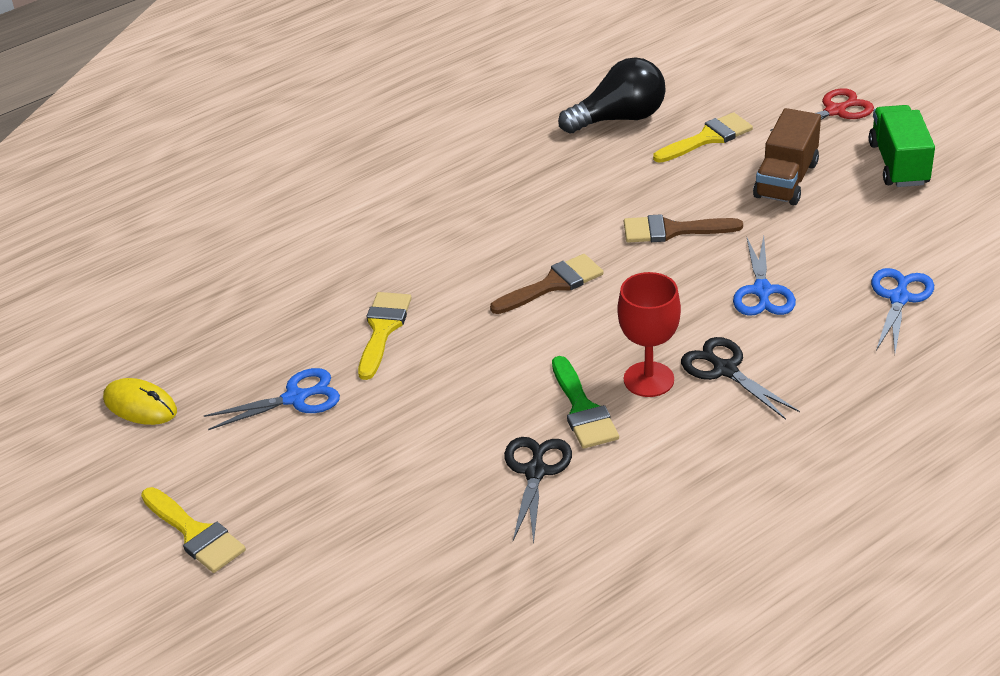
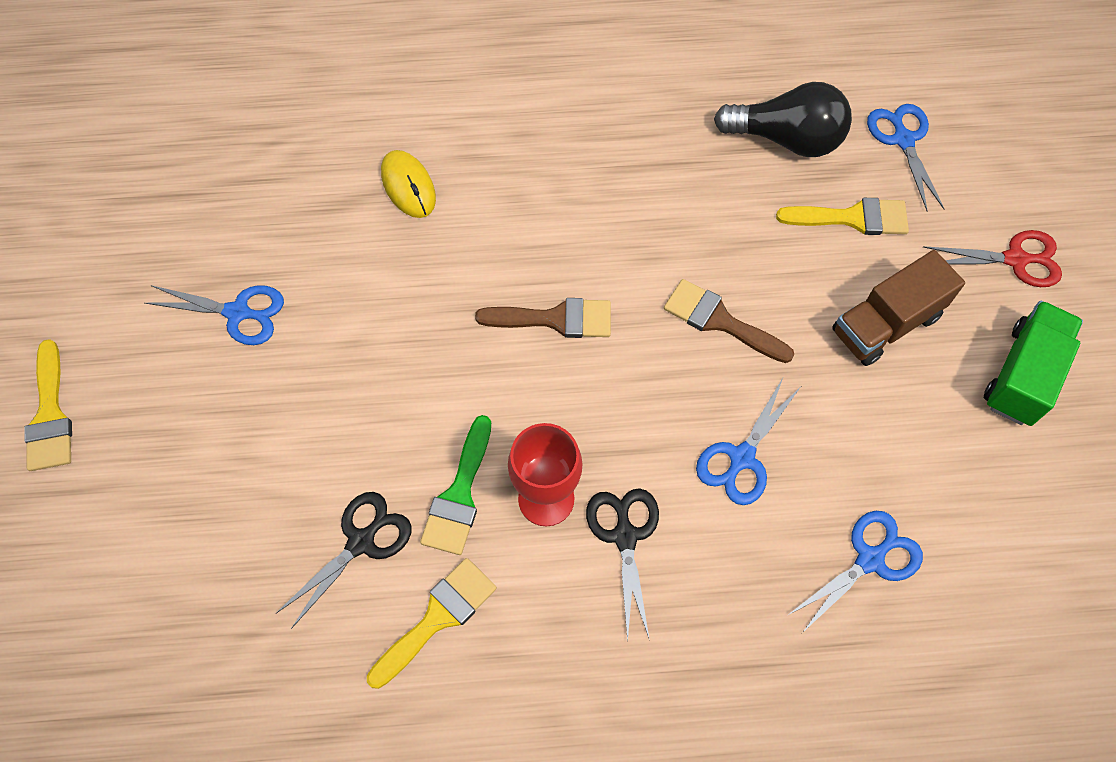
camera: 30 degrees right, 25 degrees up
(140, 405) = (117, 238): yellow mouse -> yellow mouse (408, 186)
(382, 330) = (368, 278): yellow brush -> yellow brush (437, 618)
(699, 85) = (903, 140): none -> blue scissors

